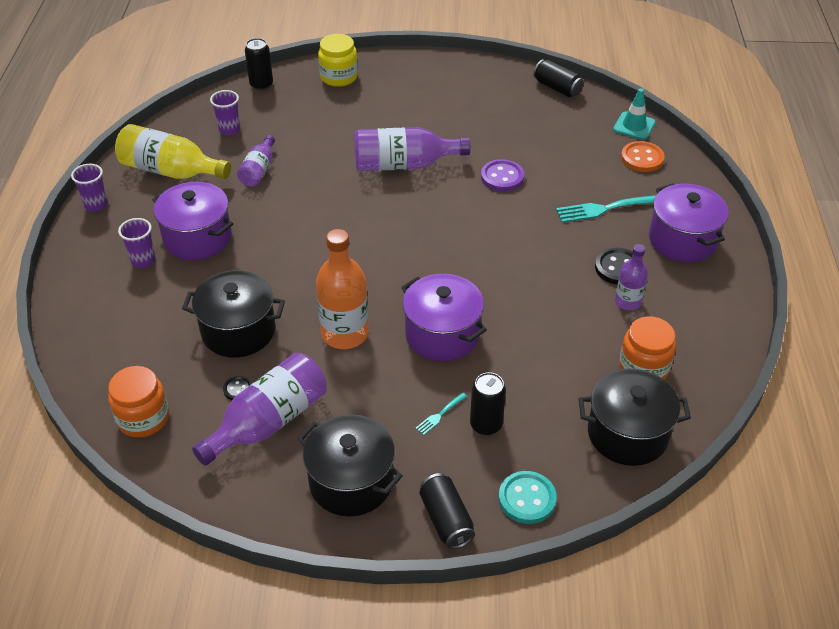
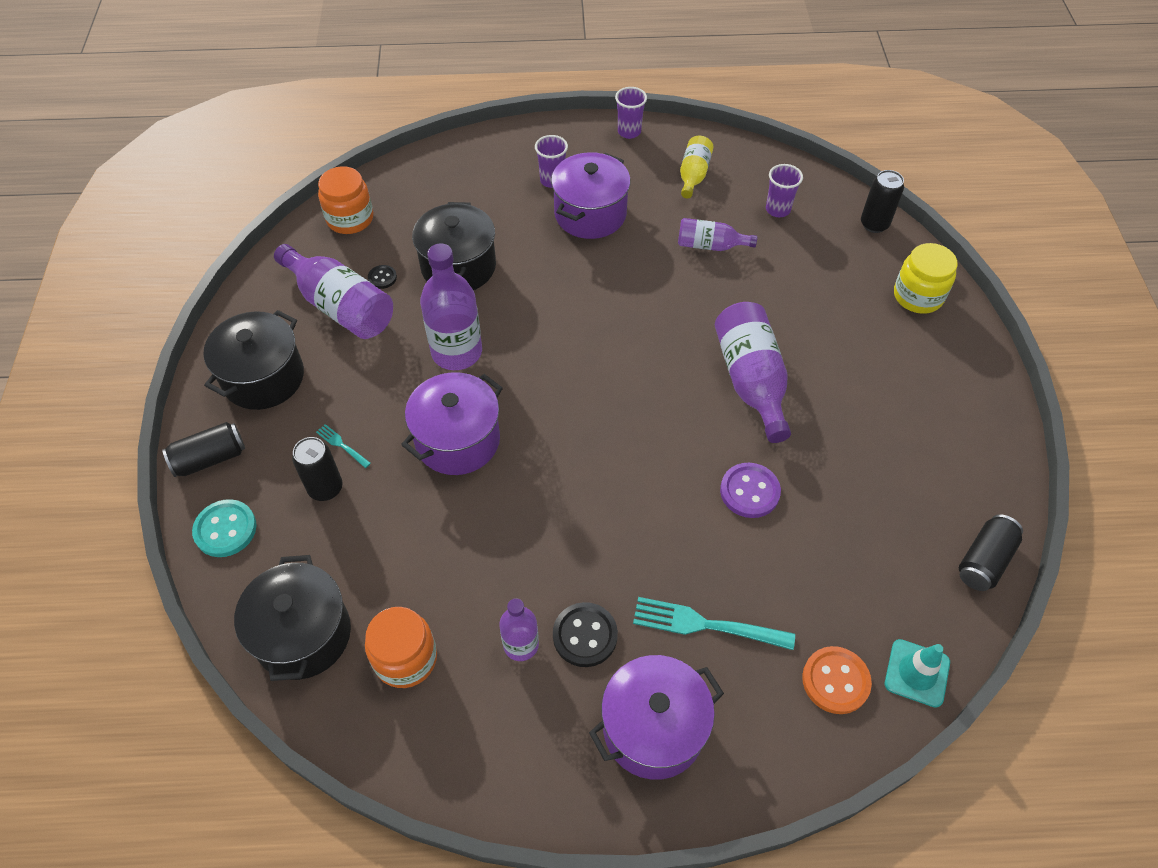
camera: 85 degrees right, 10 degrees up
(170, 171) = (693, 175): yellow bottle -> yellow bottle, size x0.58
(345, 333) = (456, 352): orange bottle -> purple bottle
(607, 208) = (707, 625): turquoise fork -> turquoise fork turned 60 degrees counterclockwise

